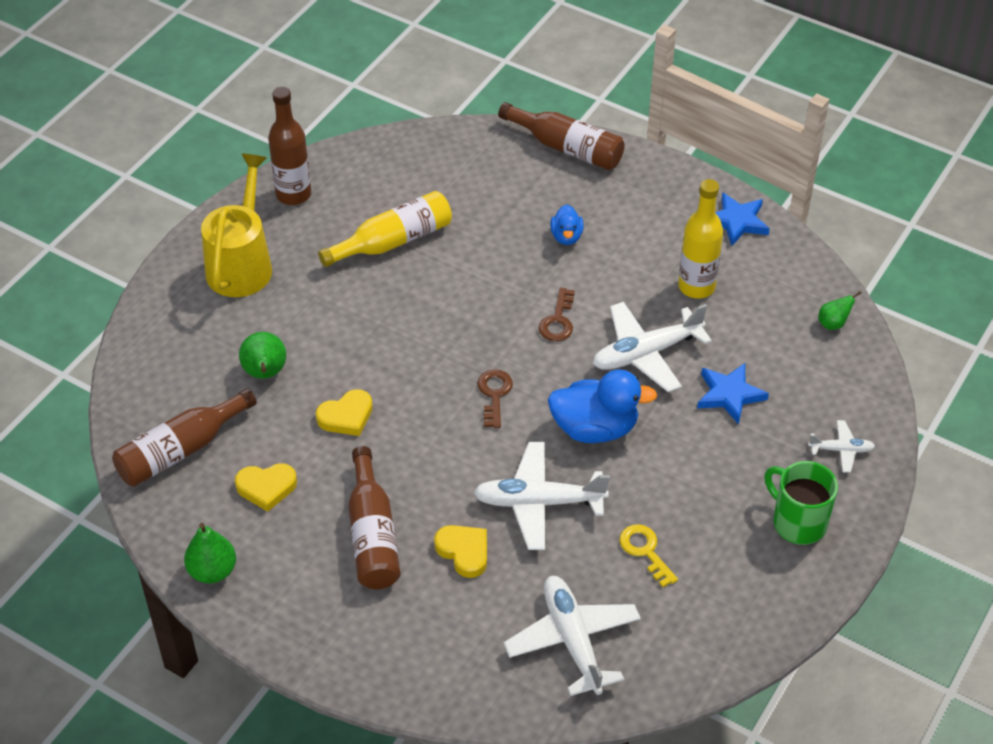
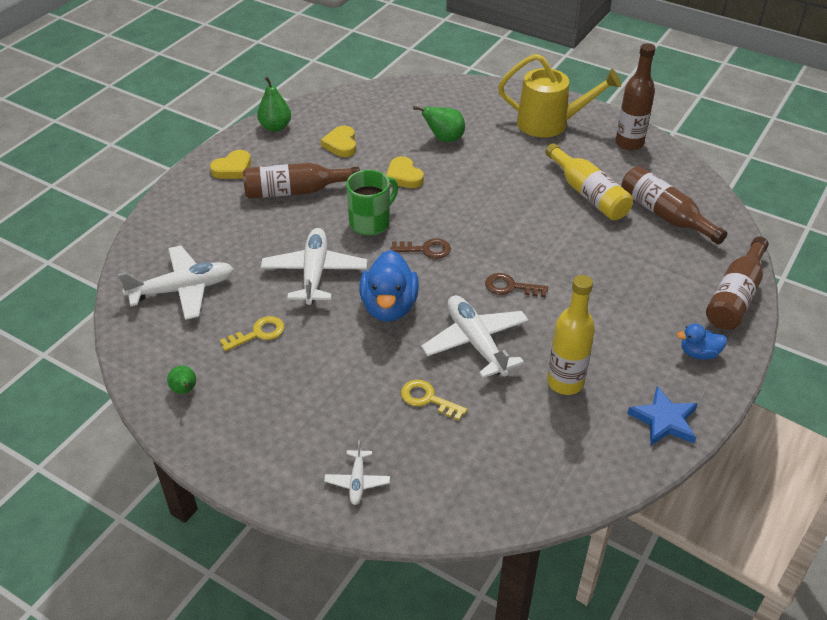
camera: 90 degrees right, 5 degrees down
(181, 450) = (375, 109): brown bottle -> brown bottle (665, 215)
(464, 552) = (273, 234): yellow heart -> yellow heart (233, 168)
(566, 237) = (615, 294): blue duck -> blue duck (699, 353)
(729, 395) = (427, 399): blue star -> yellow key
(797, 522) = (274, 438): green mug -> green mug (371, 222)
(833, 323) = (527, 492): green pear -> green pear (185, 390)

